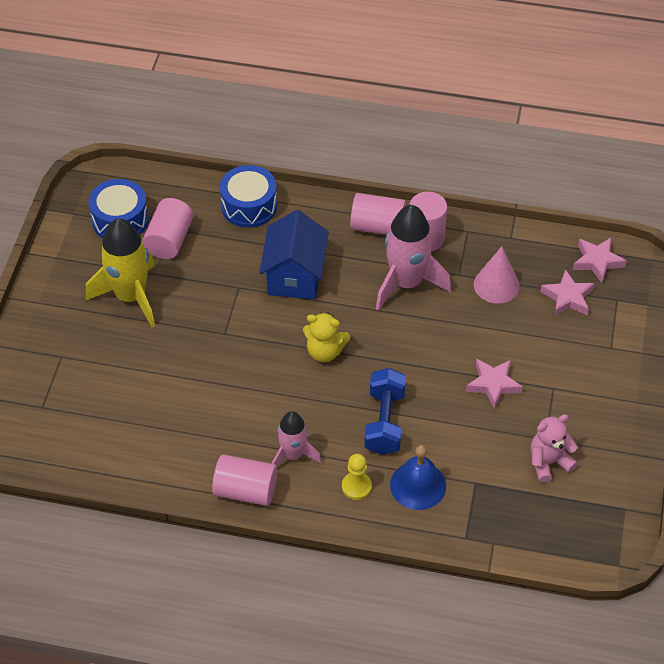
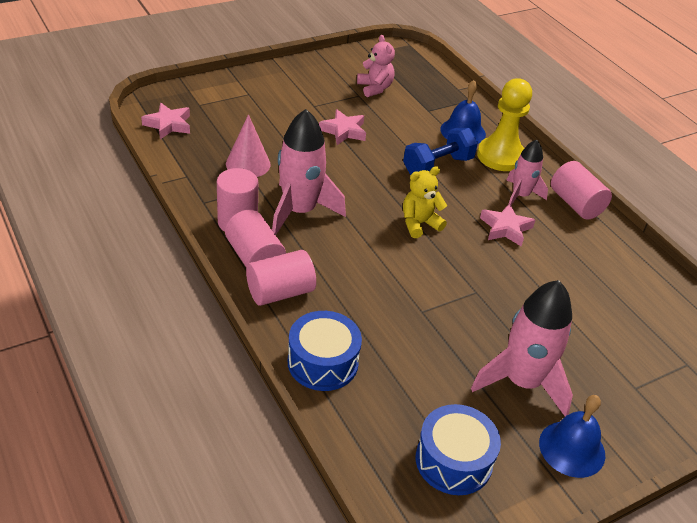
camera: 135 degrees left, 10 degrees down
(65, 282) = (572, 448): none -> blue bell
(130, 296) = (522, 382): yellow rocket -> pink rocket
(169, 240) = (431, 398): pink cylinder -> pink cylinder (280, 292)
(295, 276) = (368, 281): blue house -> none
(325, 351) = (419, 224): yellow teddy bear -> yellow teddy bear turned 90 degrees counterclockwise
(356, 486) = (500, 156): yellow pawn -> yellow pawn, size x1.91
(548, 462) = (375, 88): pink teddy bear -> pink teddy bear turned 135 degrees counterclockwise
(567, 297) = (222, 126): pink star -> pink star (505, 228)

